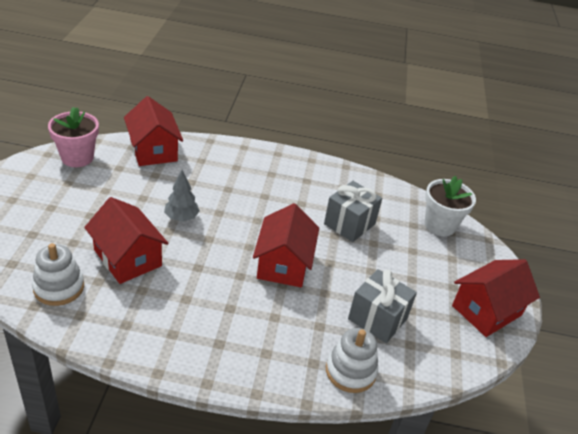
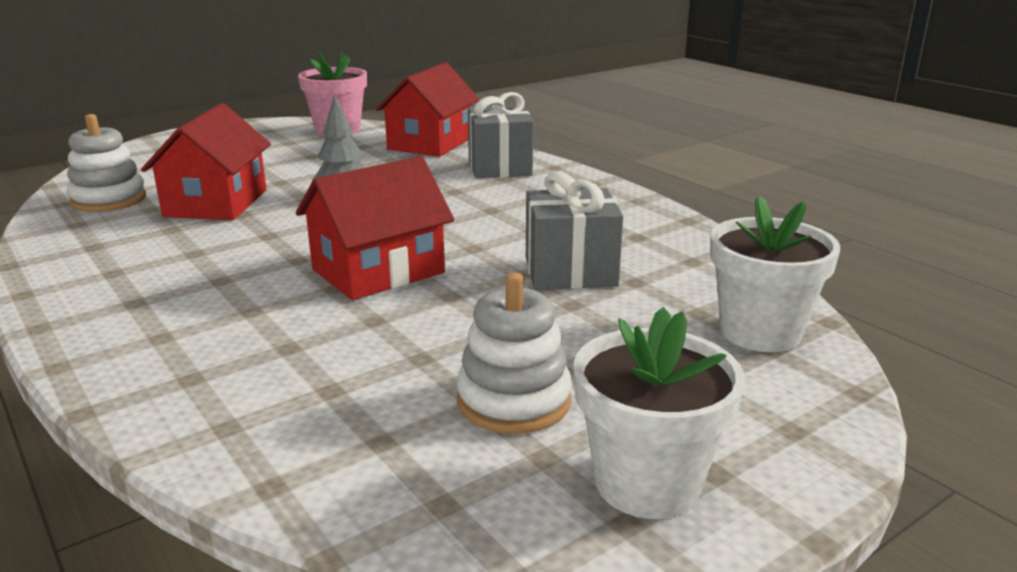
camera: 50 degrees right, 15 degrees down
(350, 371) = (216, 415): white stacking toy -> white stacking toy (514, 401)
(377, 319) = (392, 383): grey gift -> grey gift (500, 167)
(486, 310) = (647, 483): red house -> white flower pot

